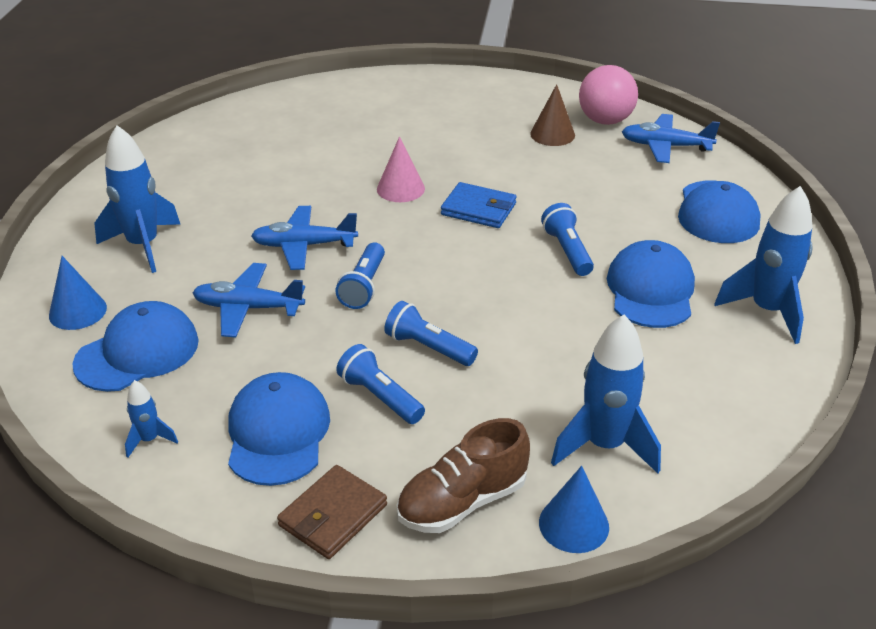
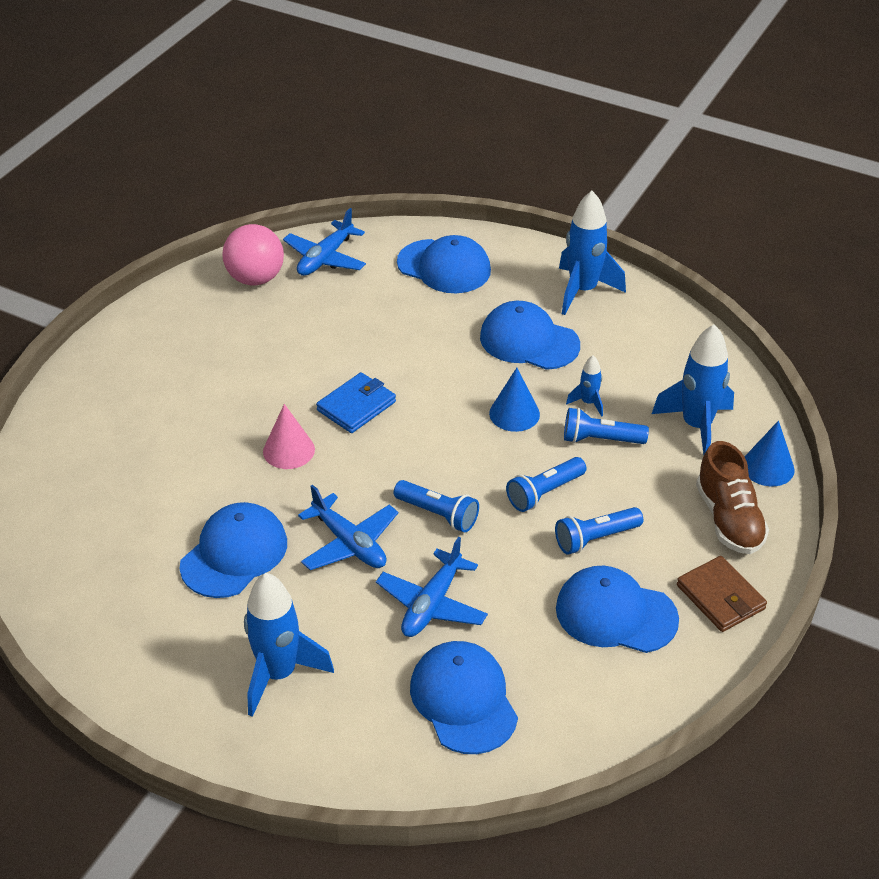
camera: 70 degrees left, 5 degrees up
(78, 311) = (372, 744): blue cone -> blue cone (514, 413)
(149, 440) = (593, 704): blue rocket -> blue rocket (588, 403)
(267, 193) = (234, 554): none -> blue cap
(304, 245) = (349, 543): blue plane -> blue plane turned 60 degrees counterclockwise
(552, 134) = (257, 320): brown cone -> none
(567, 251) = (451, 370): blue flashlight -> blue flashlight (600, 439)

